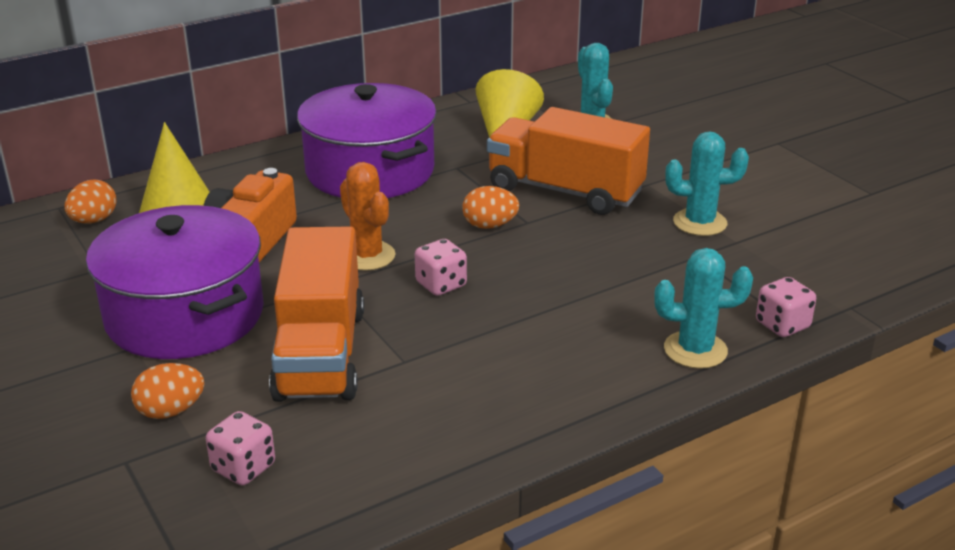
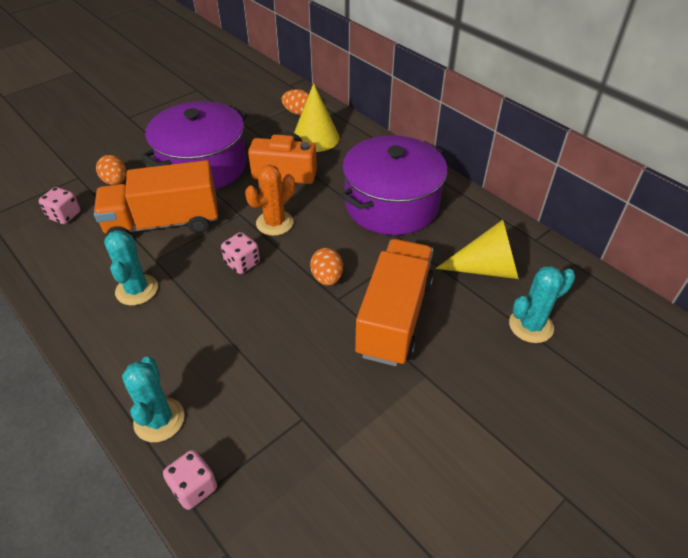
camera: 80 degrees right, 15 degrees up
(700, 222) = (362, 420): turquoise cactus -> turquoise cactus (137, 290)

